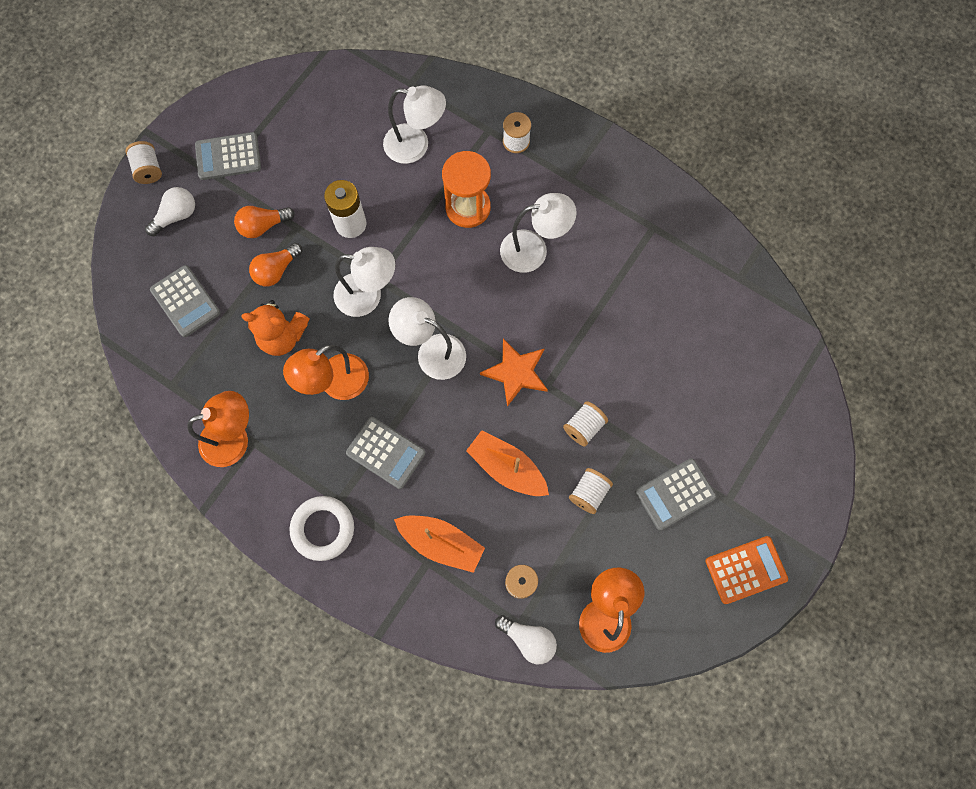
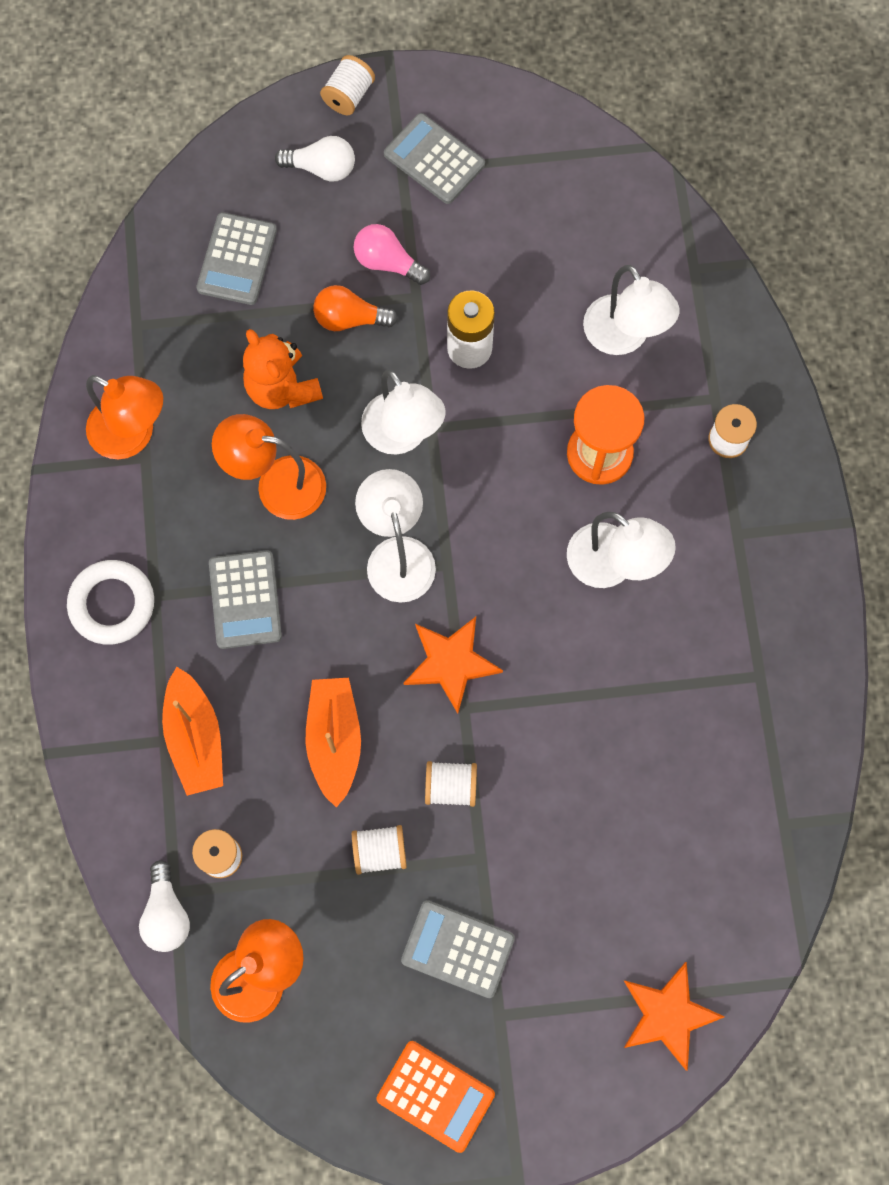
camera: 50 degrees right, 0 degrees up
(263, 226) = (387, 262): orange light bulb -> pink light bulb
(794, 414) = (668, 1015): none -> orange star

